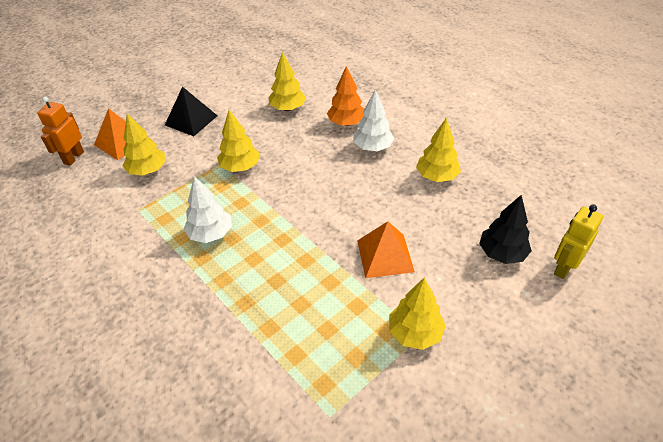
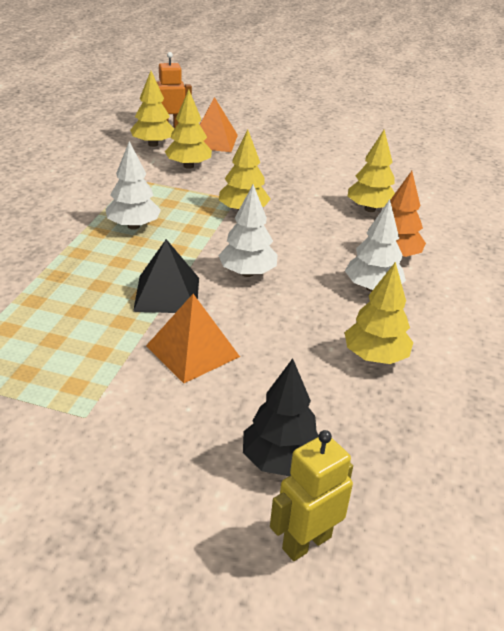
camera: 55 degrees right, 10 degrees down
(191, 120) = (282, 162): black pyramid -> black pyramid (167, 294)
(318, 196) = (247, 273): none -> white tree
(415, 333) = (84, 410): yellow tree -> yellow tree (153, 144)
(563, 268) = (306, 542): yellow robot -> yellow robot turned 45 degrees counterclockwise

